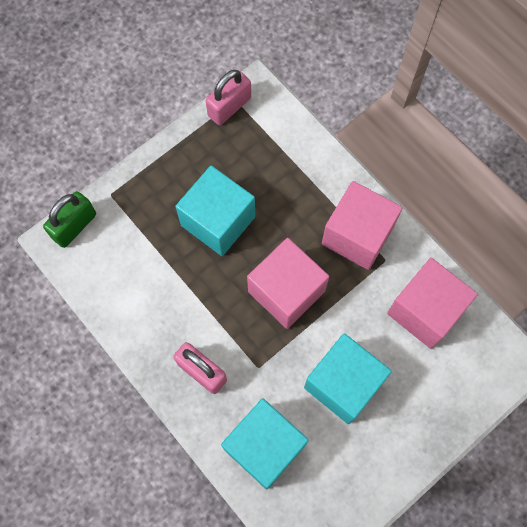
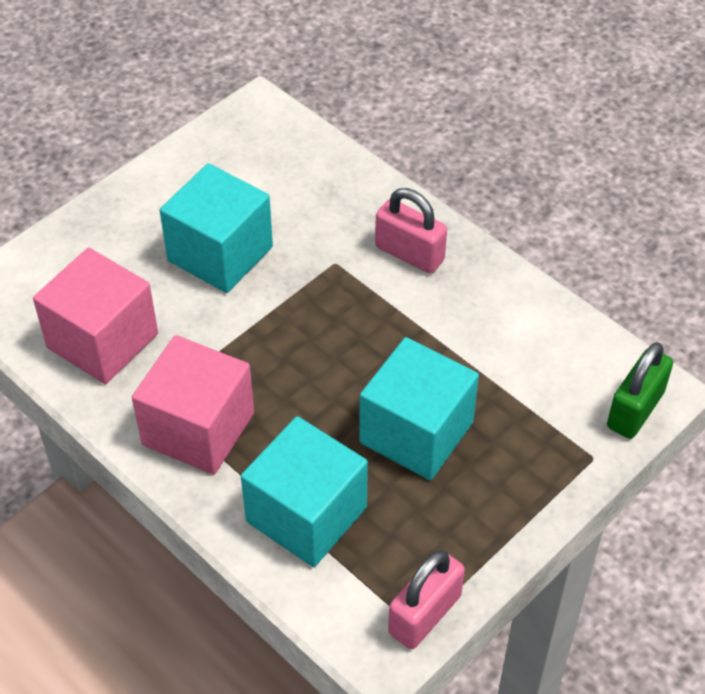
camera: 175 degrees right, 20 degrees down
(264, 447) = (319, 188): turquoise cube -> turquoise cube (306, 514)
(286, 291) = (303, 349): pink cube -> none

